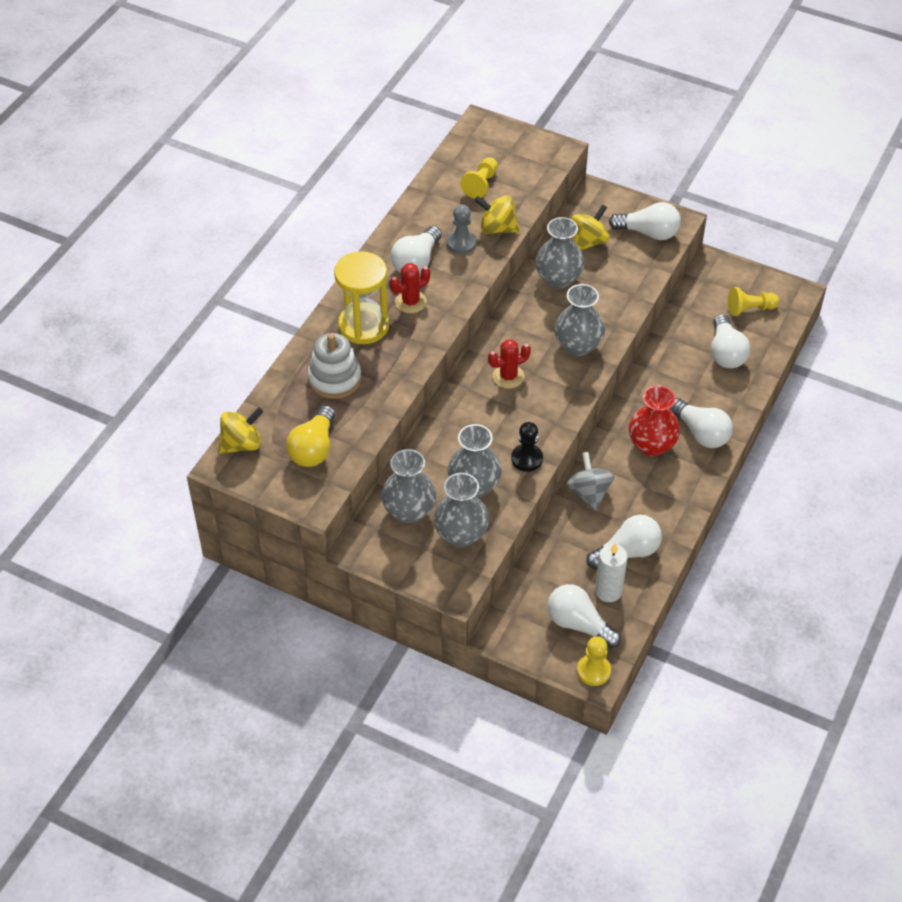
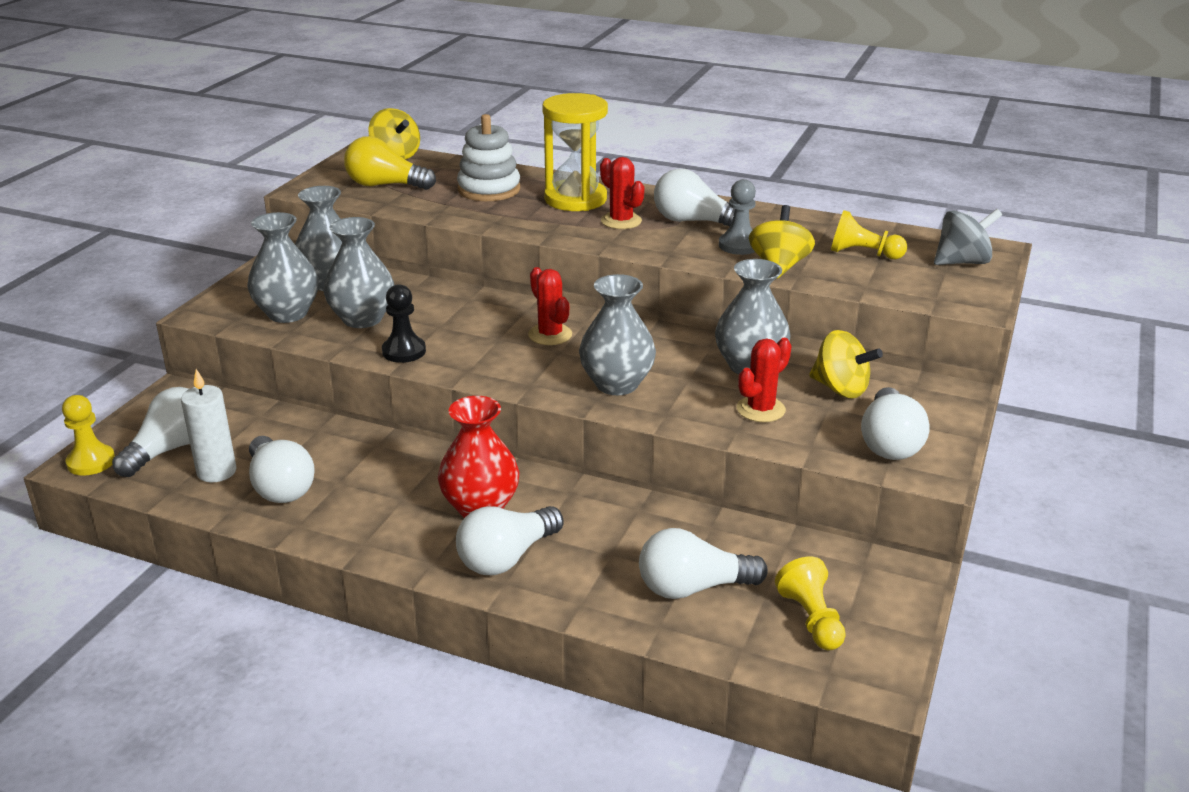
camera: 85 degrees right, 20 degrees down
(589, 493) = (391, 453): grey spinning top -> grey spinning top (962, 262)
(611, 281) = (760, 409): none -> red cactus

